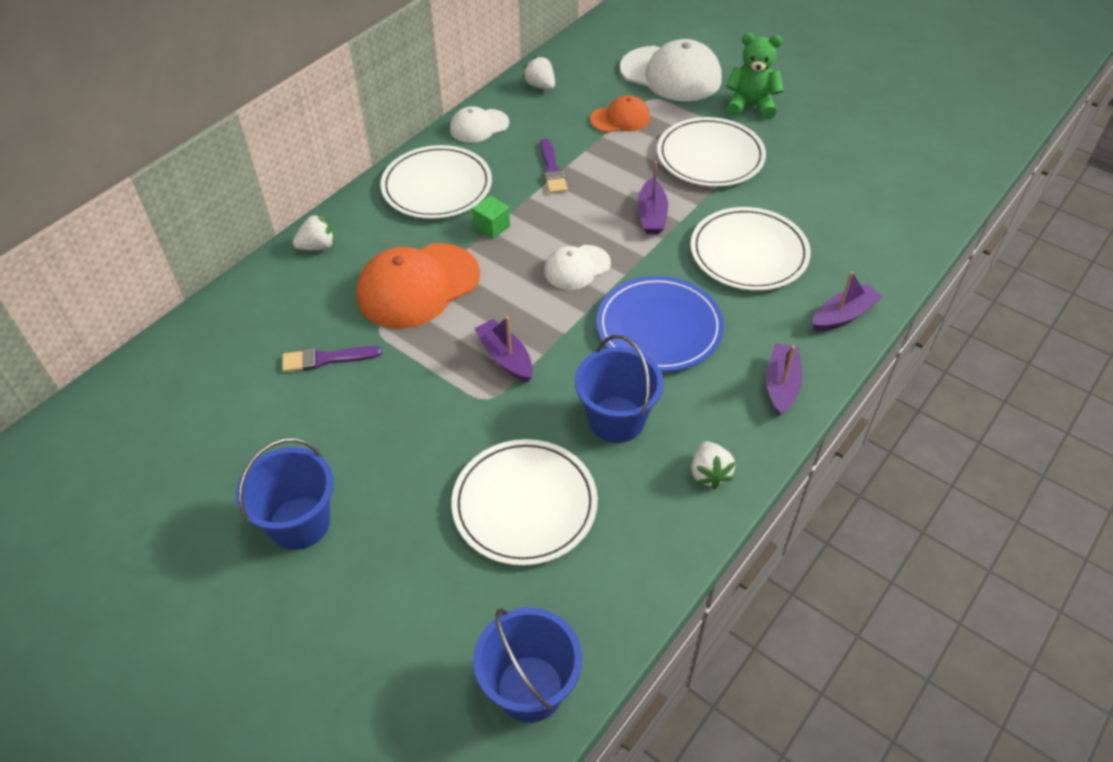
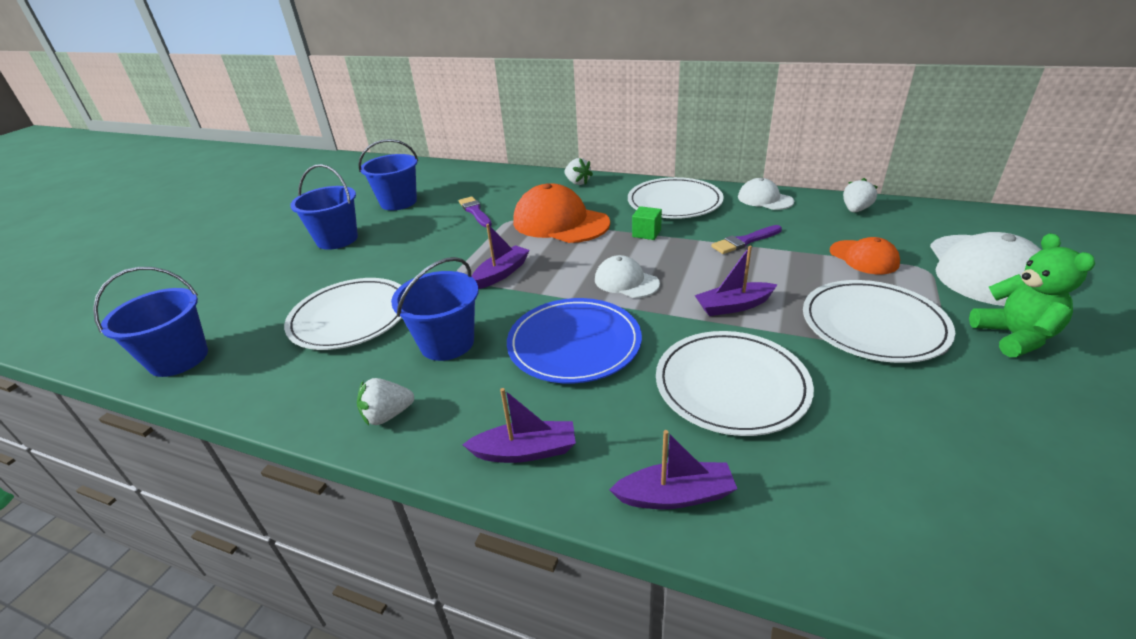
camera: 75 degrees right, 15 degrees down
(222, 443) = (398, 202): none -> blue bucket
(843, 315) = (675, 495): purple boat -> purple boat turned 45 degrees counterclockwise

